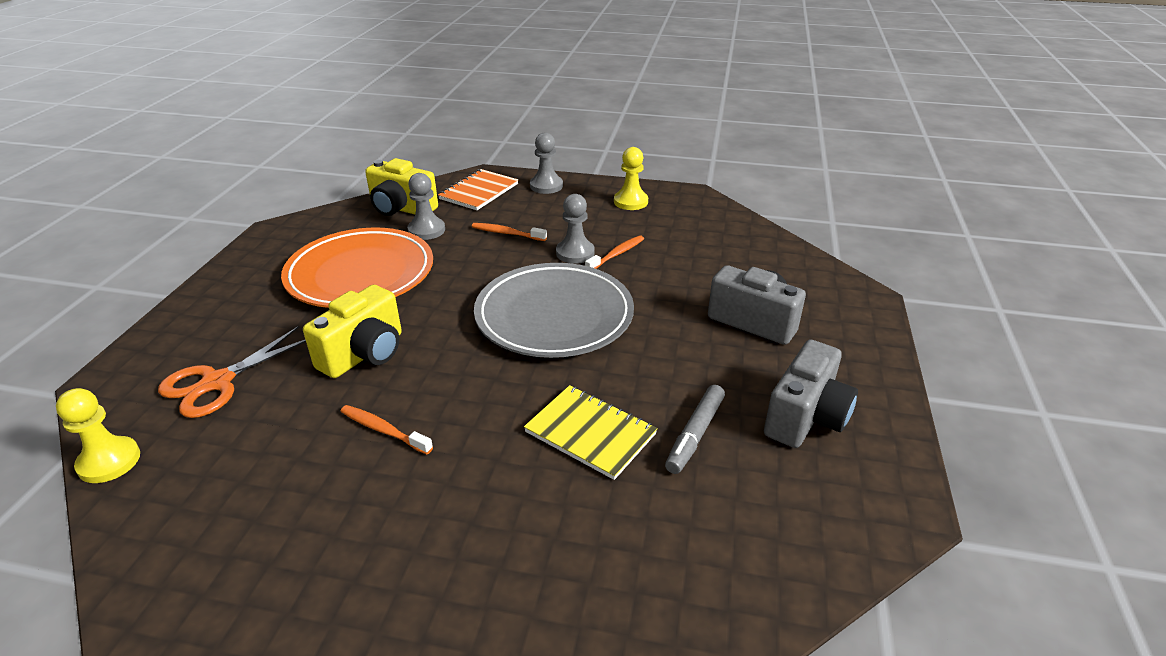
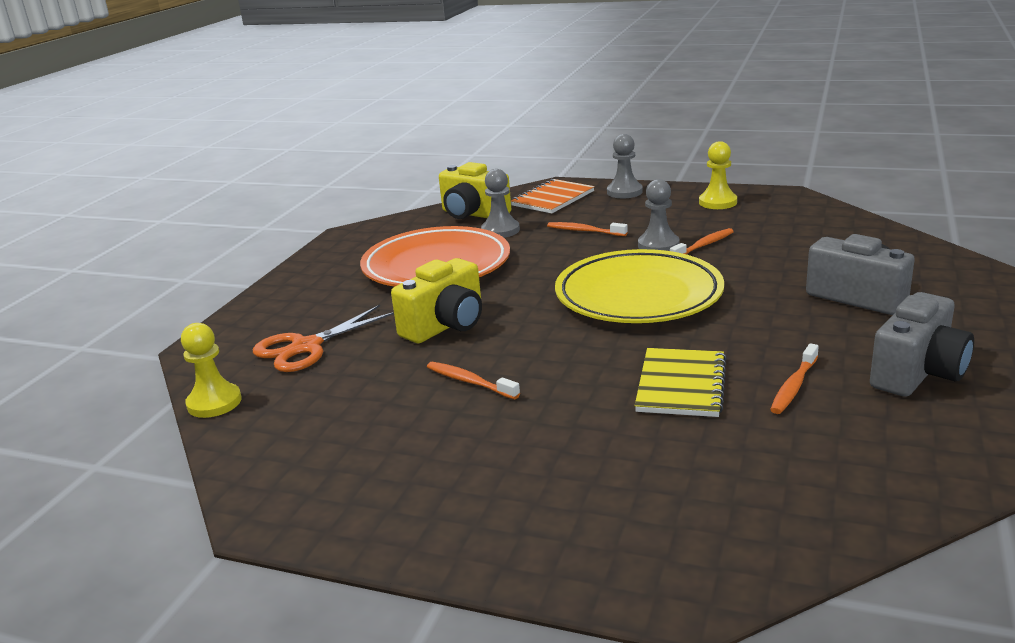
camera: 10 degrees right, 10 degrees down
(554, 316) = (638, 295): grey plate -> yellow plate
(590, 433) = (681, 385): yellow notebook -> yellow notebook turned 60 degrees clockwise
(695, 434) = (794, 386): grey marker -> orange toothbrush

